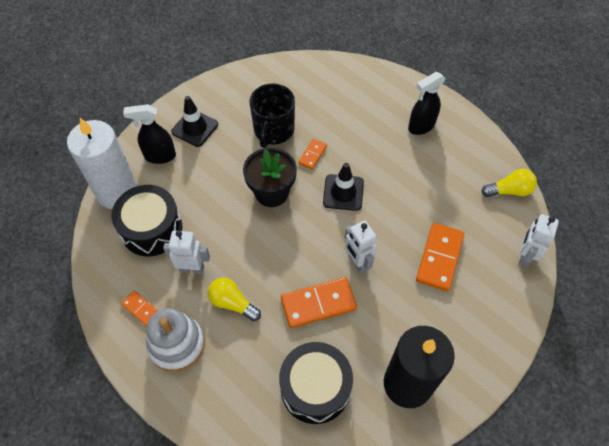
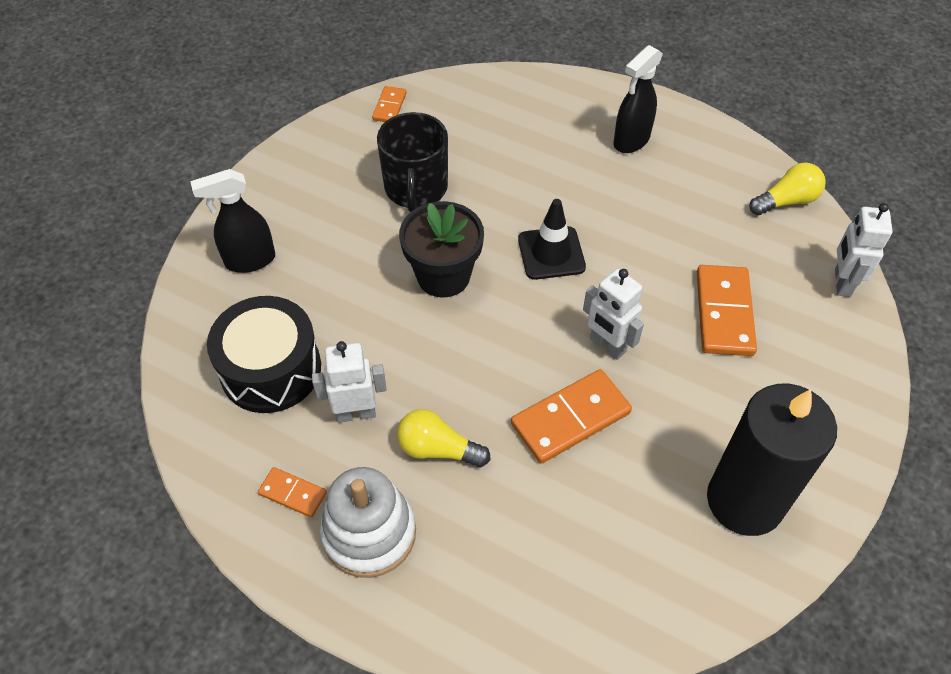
camera: 15 degrees left, 5 degrees down
(117, 192) = (197, 327): white candle -> none
(195, 128) = (292, 209): black traffic cone -> none
(312, 155) = (487, 211): orange domino -> orange domino (390, 106)
(315, 388) = (610, 542): black drum -> none

